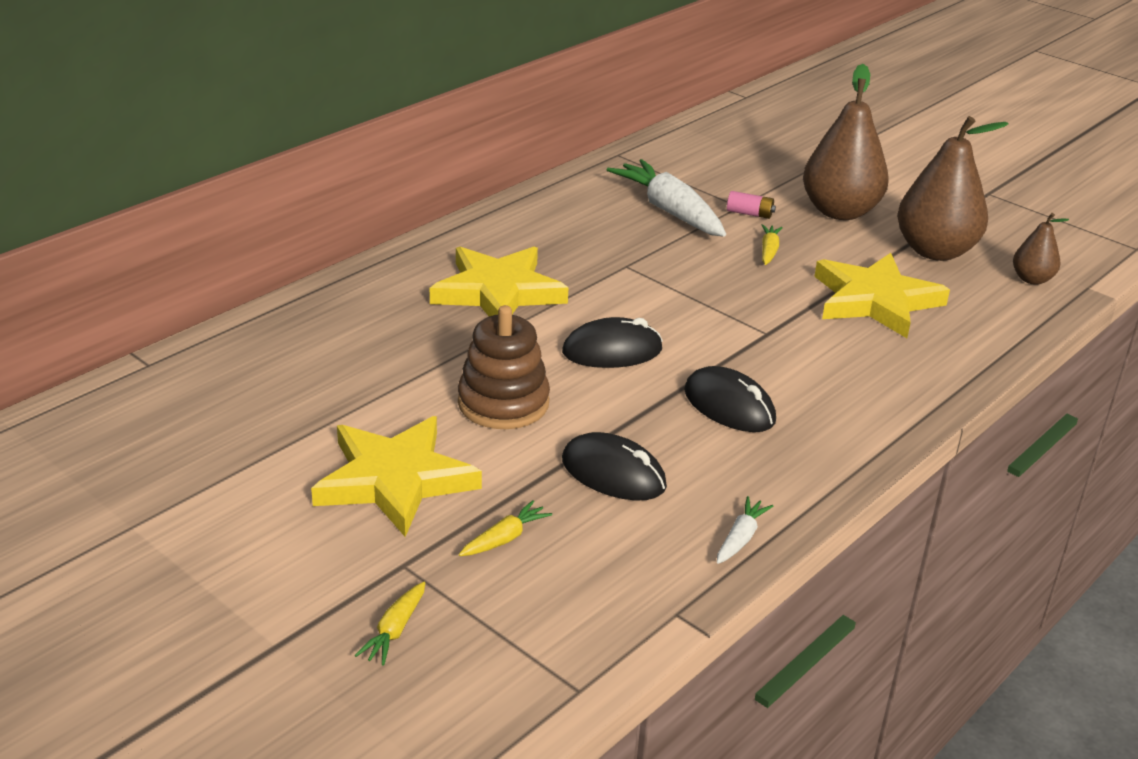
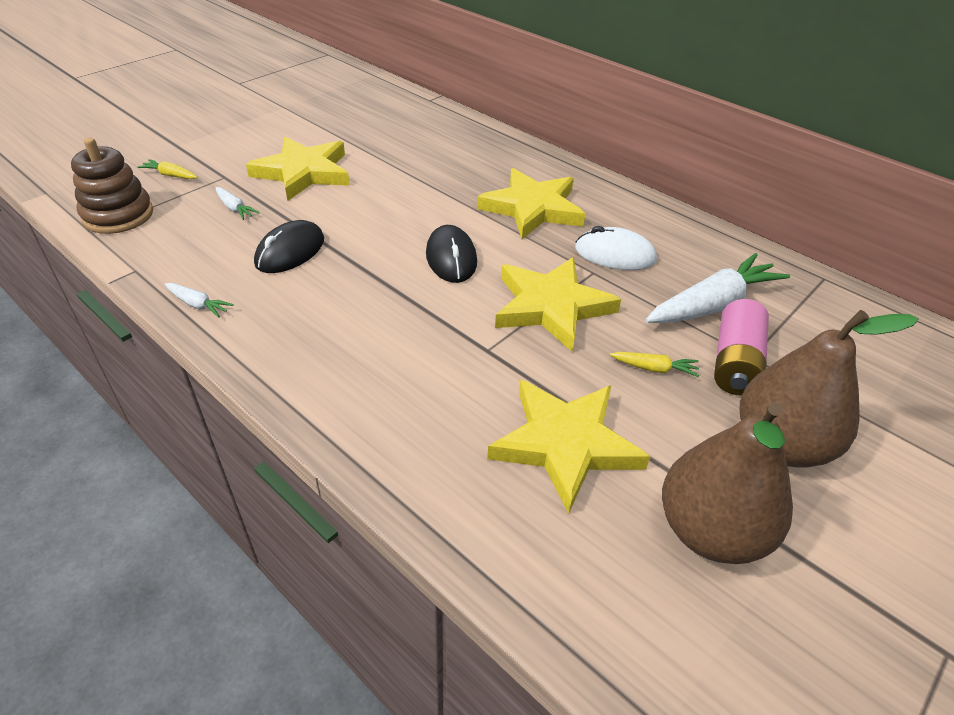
camera: 90 degrees right, 10 degrees up
(503, 403) = (382, 209): brown stacking toy -> brown stacking toy (118, 215)
(504, 538) = (234, 208): yellow carrot -> white carrot
(592, 250) = (615, 254): none -> white mouse
(690, 293) = (551, 306): none -> yellow star
(729, 406) = (368, 314): black mouse -> none
(749, 213) = (735, 362): pink battery -> pink battery, size x1.96
(1031, 279) = (665, 643): brown pear -> none

